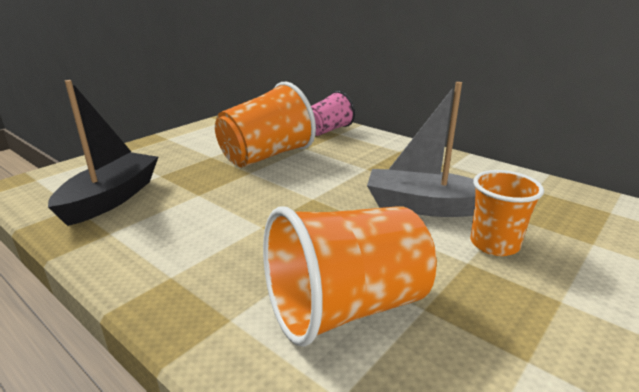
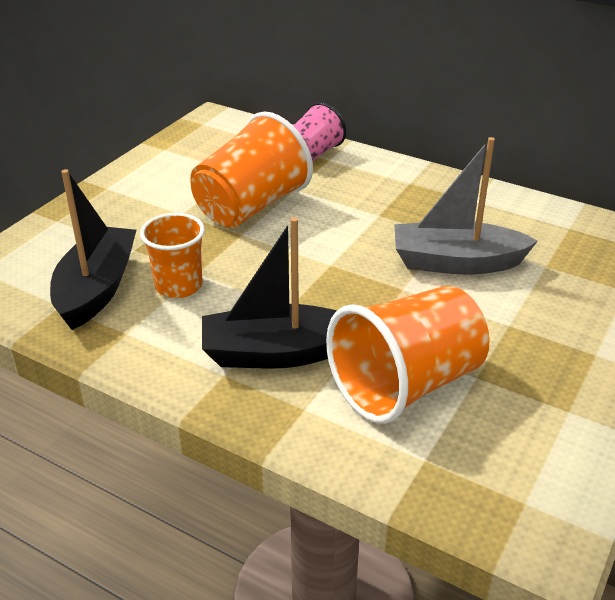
camera: 10 degrees left, 10 degrees up
(230, 263) = (276, 353): none -> black boat
(494, 244) = (532, 302): orange cup -> orange cup (179, 286)

